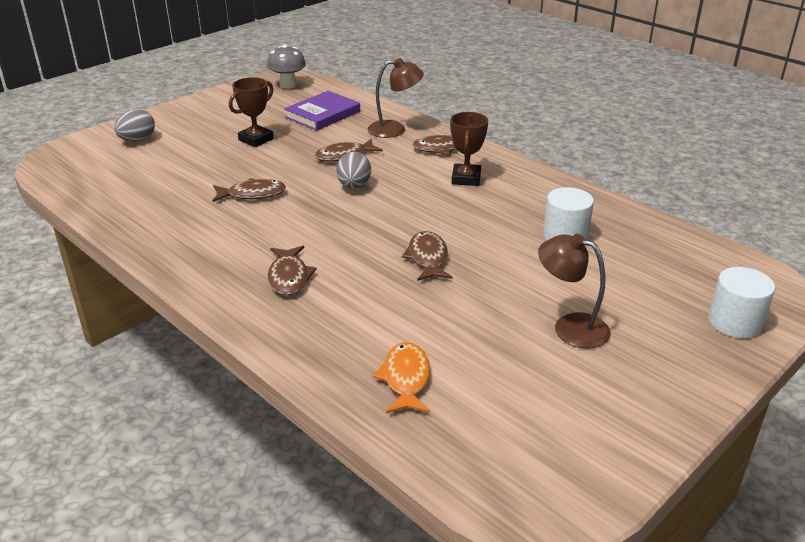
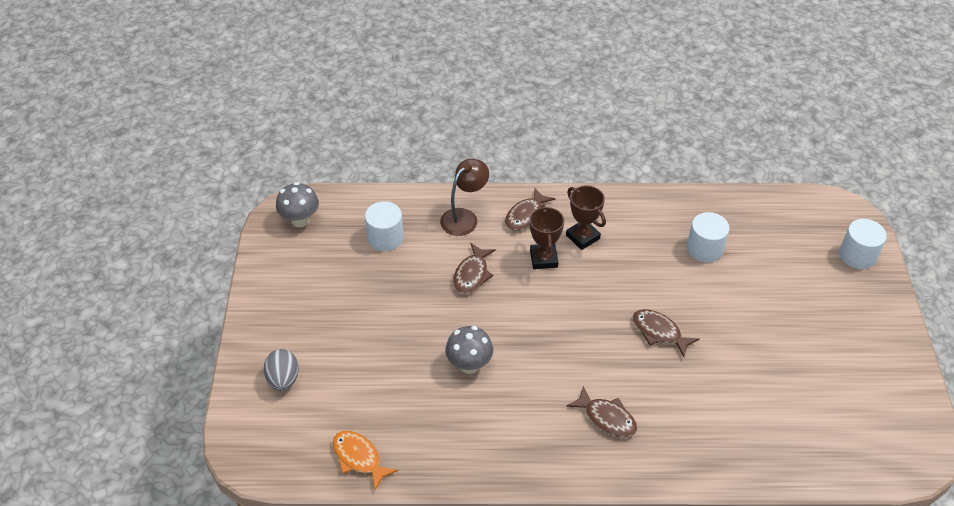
camera: 45 degrees left, 15 degrees up
(253, 194) = (469, 365): brown fish -> grey mushroom
(256, 139) = (379, 305): brown trophy -> brown trophy (543, 259)
(323, 114) = (385, 238): purple book -> white cylinder
(354, 186) = (523, 301): grey egg -> none
(405, 379) = (771, 435): orange fish -> orange fish (359, 458)
(570, 327) = (795, 325): brown lamp -> none

